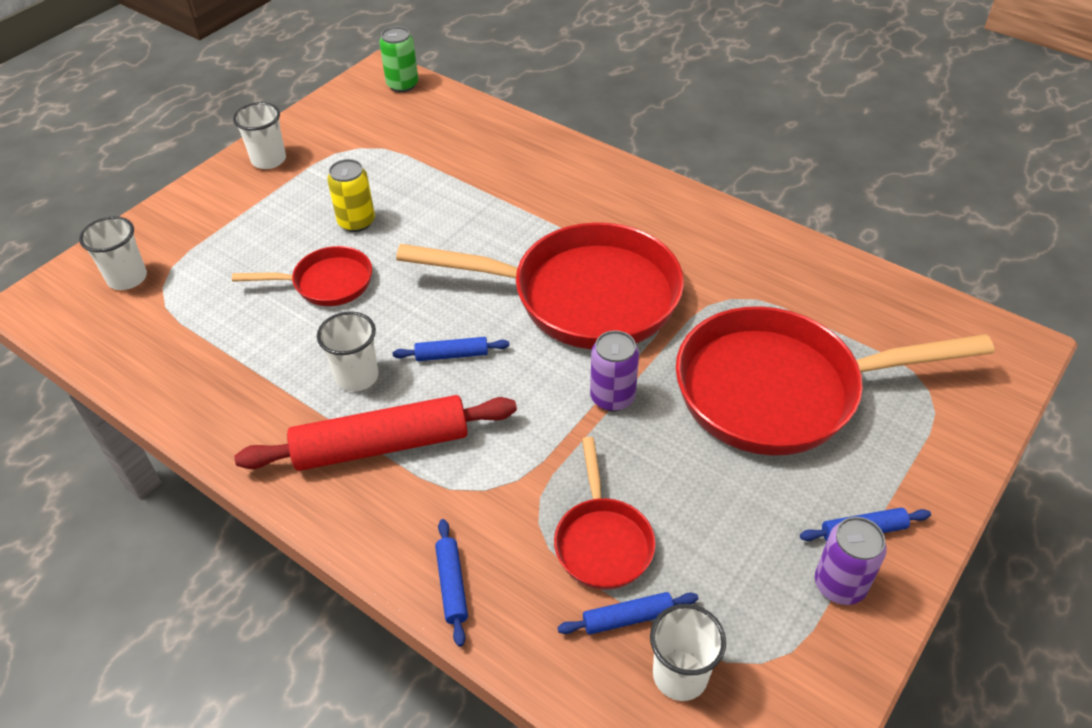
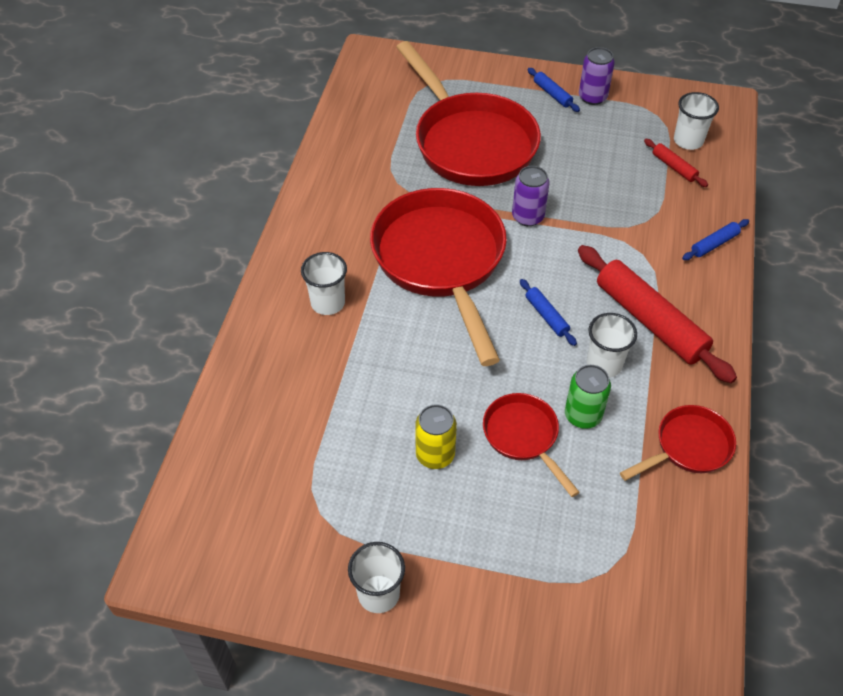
camera: 115 degrees left, 5 degrees up
(127, 278) = (615, 613): white cup -> white cup (328, 303)
(402, 85) = (183, 529): green can -> green can (583, 415)
(602, 541) = (636, 190): red pan -> red pan (688, 447)
(628, 618) = (674, 167): blue rolling pin -> red rolling pin

